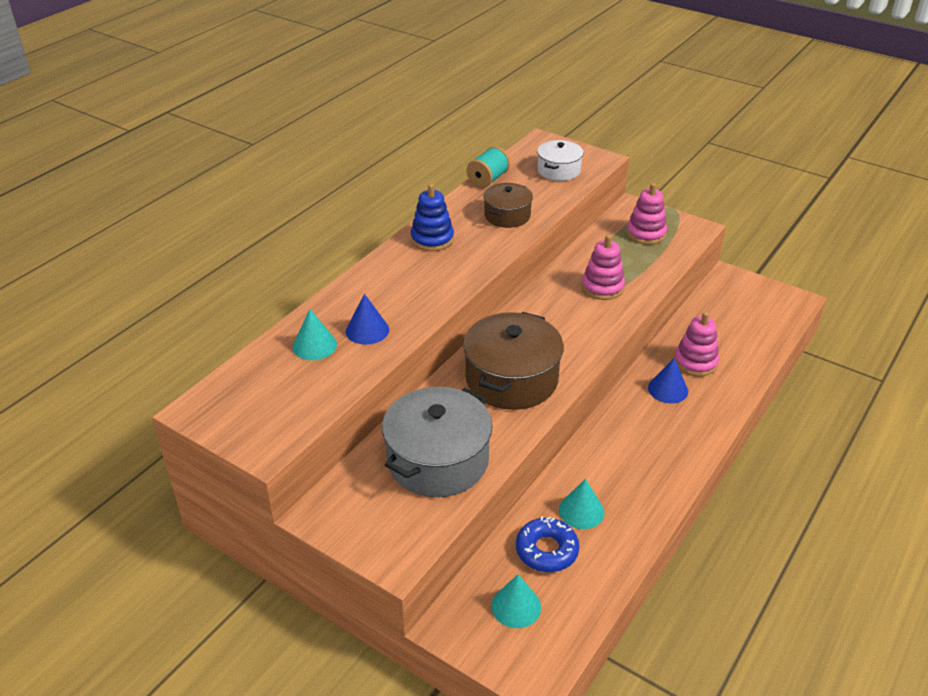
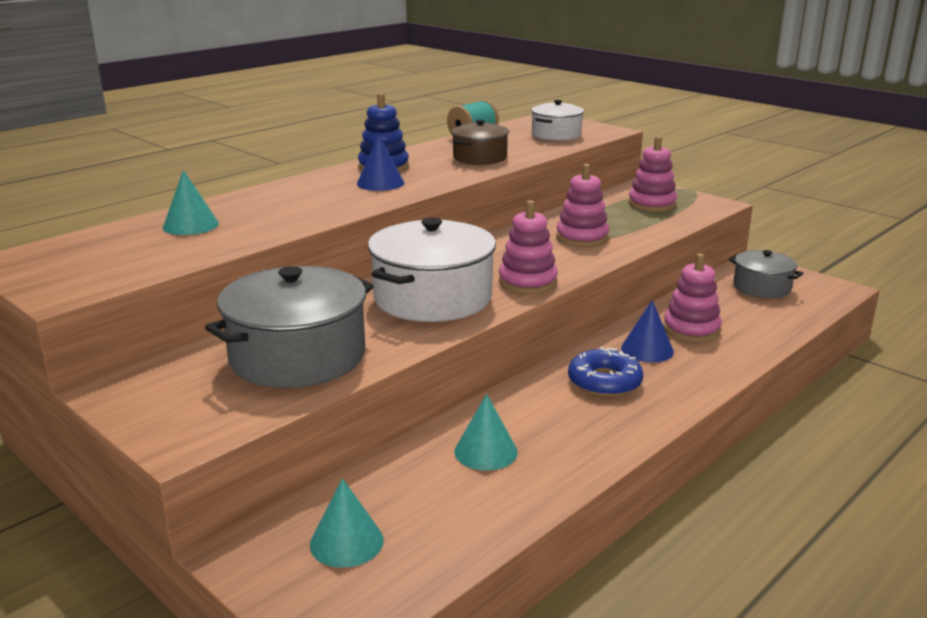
camera: 10 degrees right, 15 degrees down
(367, 330) = (261, 219): blue cone -> blue cone (380, 183)
(511, 379) = (432, 298): brown pot -> white pot
(546, 550) = (419, 486): blue donut -> blue donut (604, 382)
(577, 351) = (527, 282): none -> pink stacking toy
(739, 305) = (761, 287): none -> grey pot

